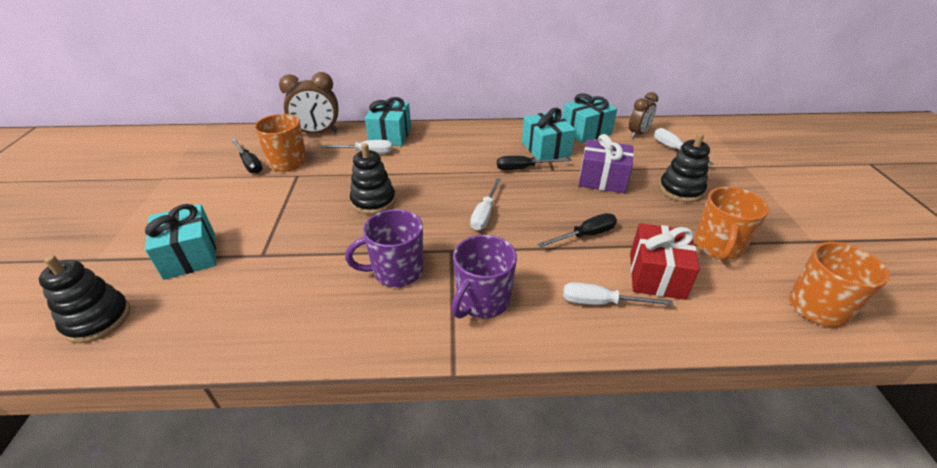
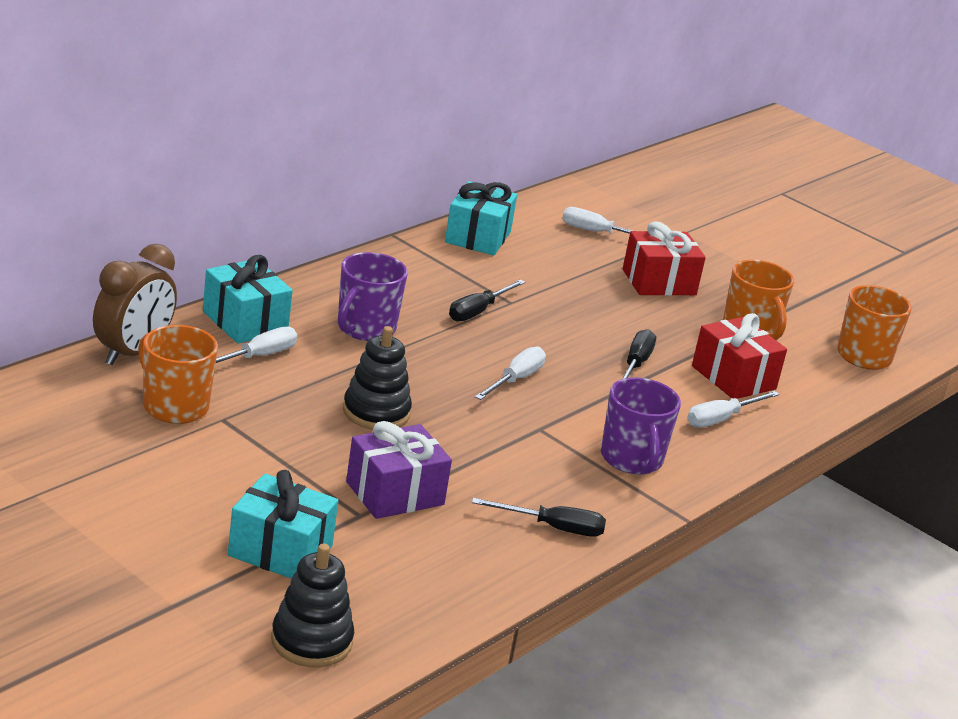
camera: 50 degrees left, 10 degrees down
(249, 164) = (124, 429): black screwdriver -> black screwdriver (553, 528)
(396, 271) = (521, 469): purple mug -> purple mug (365, 328)
(484, 214) = (515, 380): white screwdriver -> white screwdriver turned 120 degrees counterclockwise
(546, 149) = (466, 277): turquoise gift -> none
(602, 179) = (574, 296): purple gift -> purple gift (395, 493)
(638, 134) = (537, 222): brown clock -> none
(681, 190) = (659, 282): black stacking toy -> red gift

